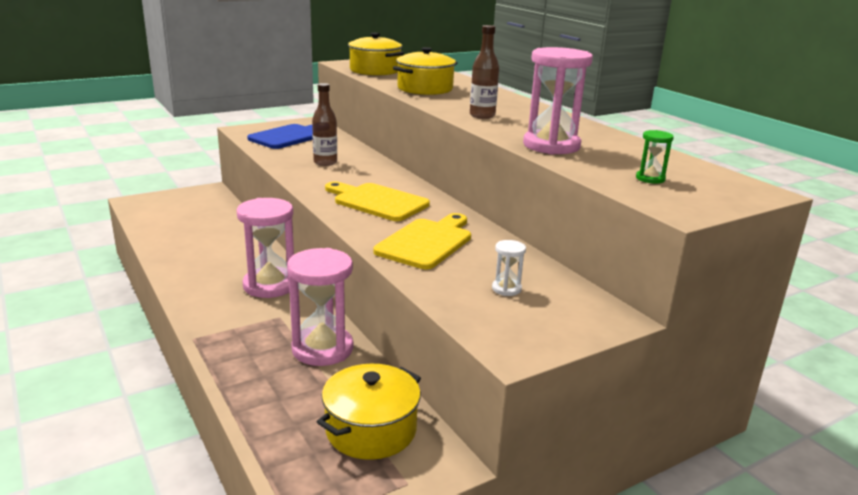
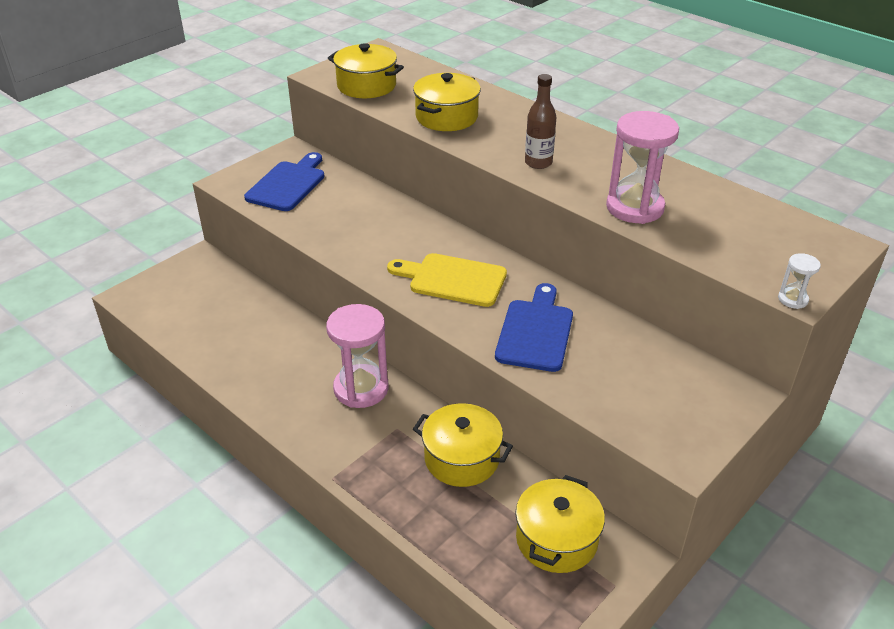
camera: 15 degrees left, 15 degrees up
(322, 349) = (461, 458): pink hourglass -> yellow pot
(325, 162) = (358, 224): brown bottle -> none
(427, 242) = (535, 331): yellow cutting board -> blue cutting board
(506, 289) = (640, 380): white hourglass -> white hourglass (792, 299)
(650, 178) = (748, 246): green hourglass -> none

